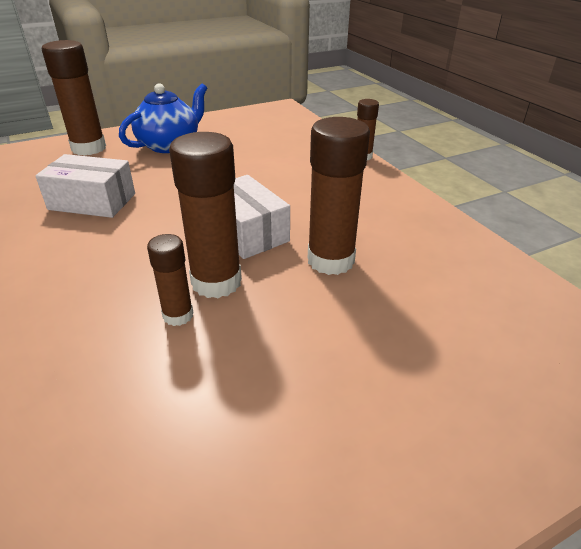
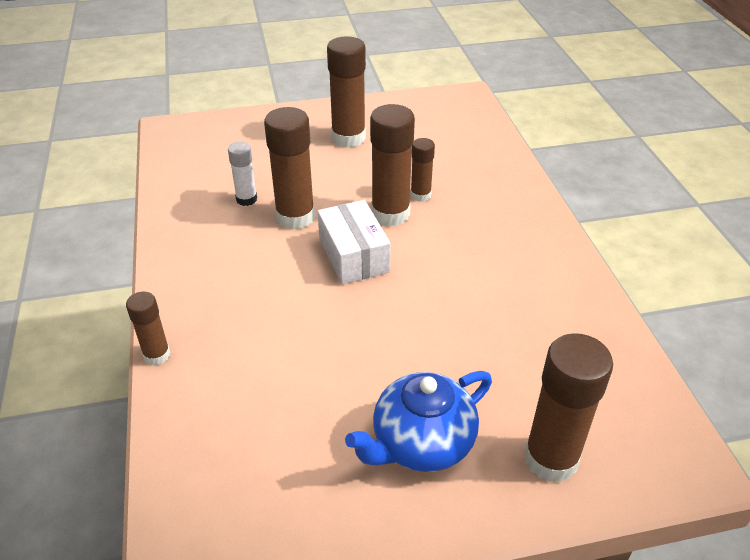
camera: 165 degrees left, 5 degrees up
(92, 202) = (510, 325): white box -> none
(329, 419) = (348, 138): none -> brown glue stick
(404, 272) = (246, 199): none -> white glue stick

